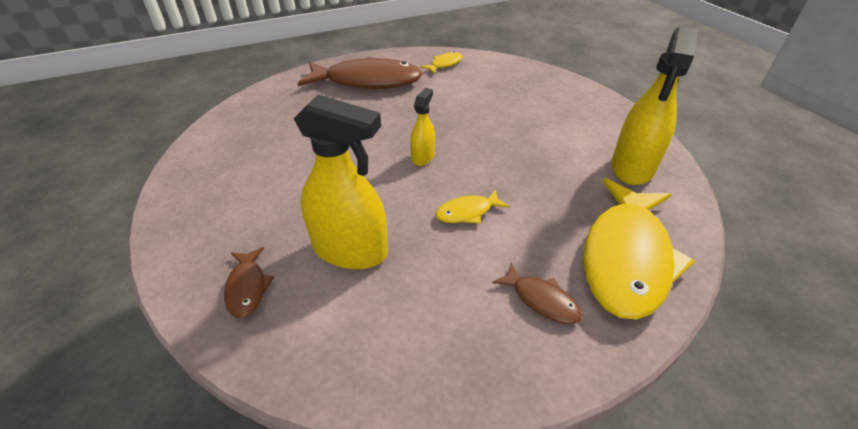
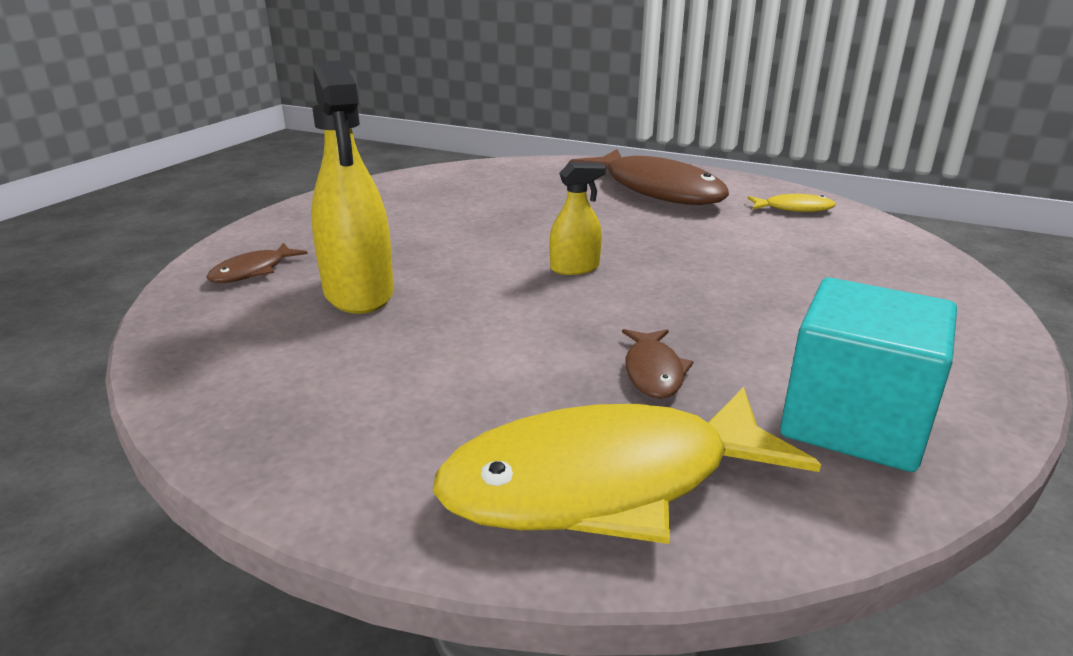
camera: 50 degrees right, 15 degrees down
(467, 212) = (516, 330): yellow fish -> none
(541, 299) = (420, 435): brown fish -> brown fish (653, 372)
(632, 167) = (854, 422): yellow spray bottle -> turquoise cube

